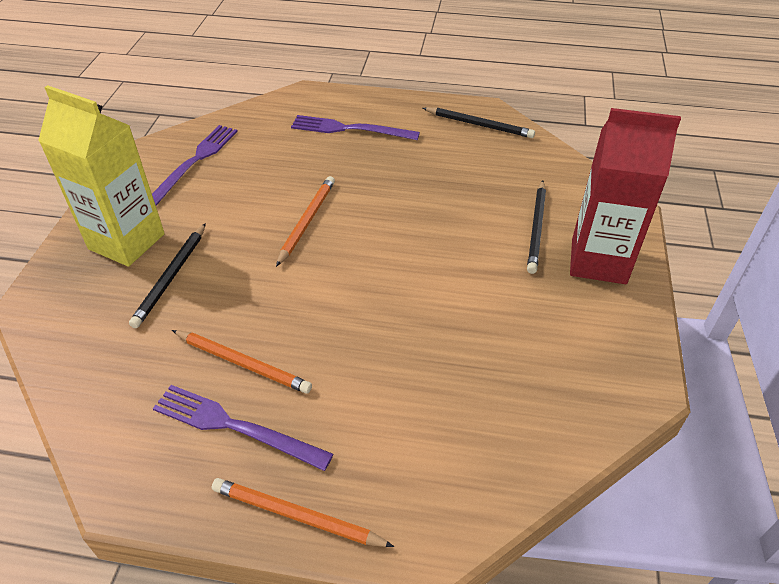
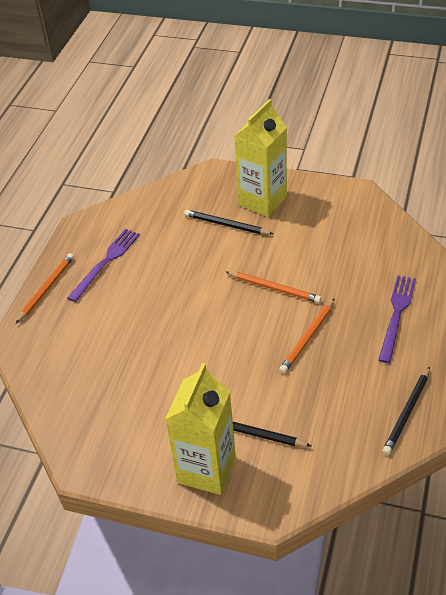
camera: 100 degrees right, 0 degrees up
(195, 161) = (350, 223): purple fork -> none
(243, 363) = (149, 262): orange pencil -> orange pencil (308, 337)
(598, 261) = (206, 469): red carton -> yellow carton

